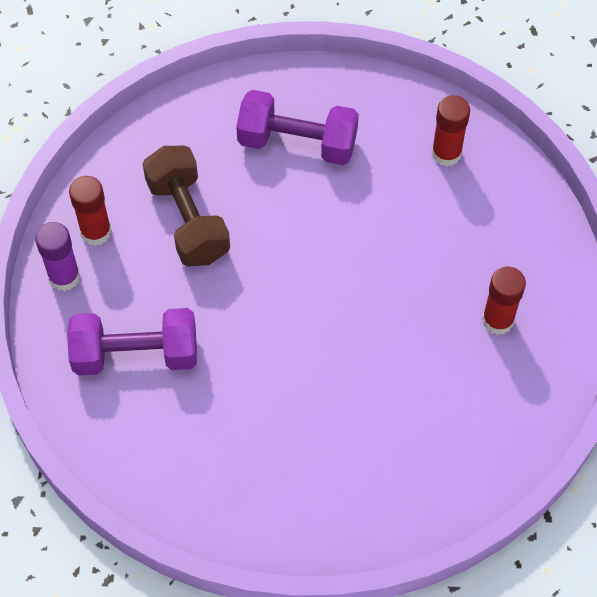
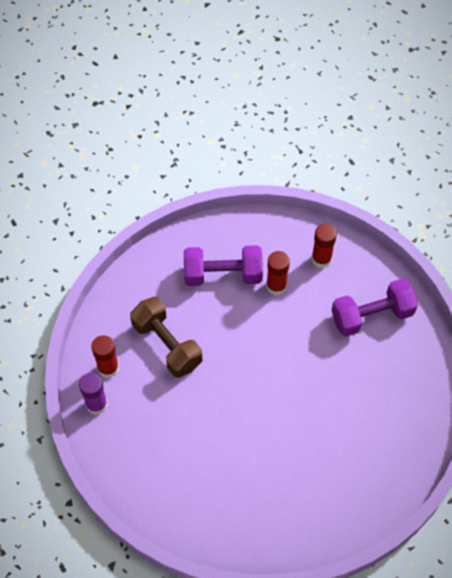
camera: 15 degrees left, 0 degrees up
(136, 354) = (161, 445): purple dumbbell -> purple dumbbell (372, 315)
(497, 320) = (387, 363): red glue stick -> red glue stick (276, 286)

